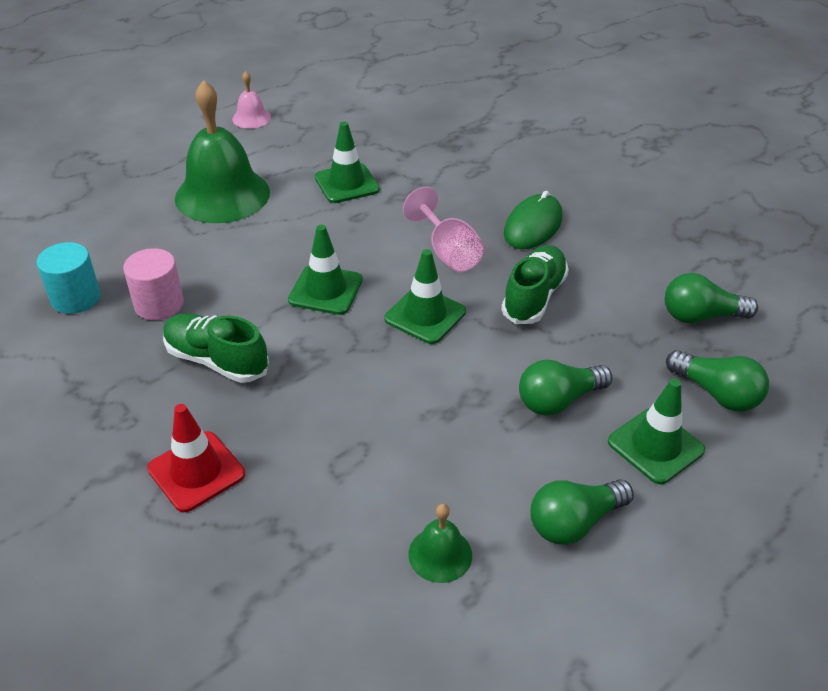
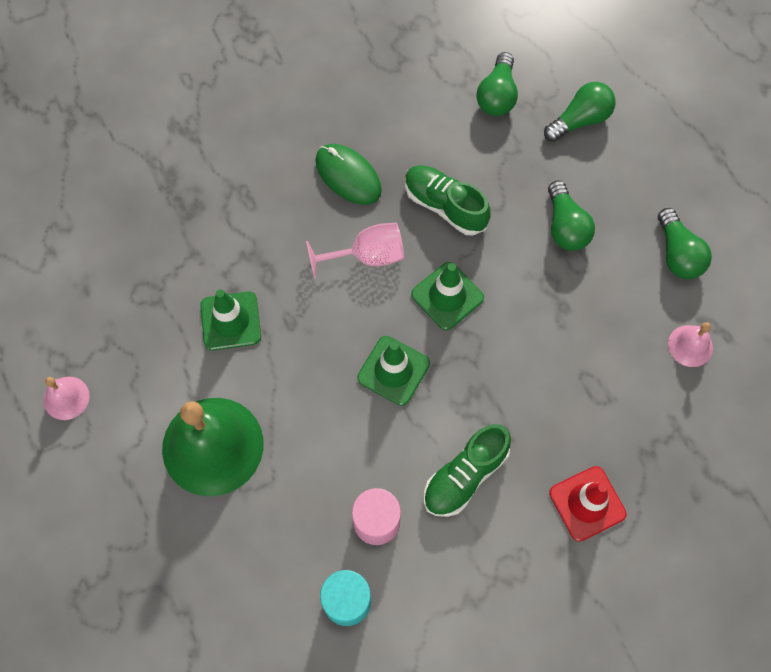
camera: 75 degrees left, 25 degrees up
(440, 554) = (690, 345): green bell -> pink bell
(655, 446) = (621, 179): green traffic cone -> none

